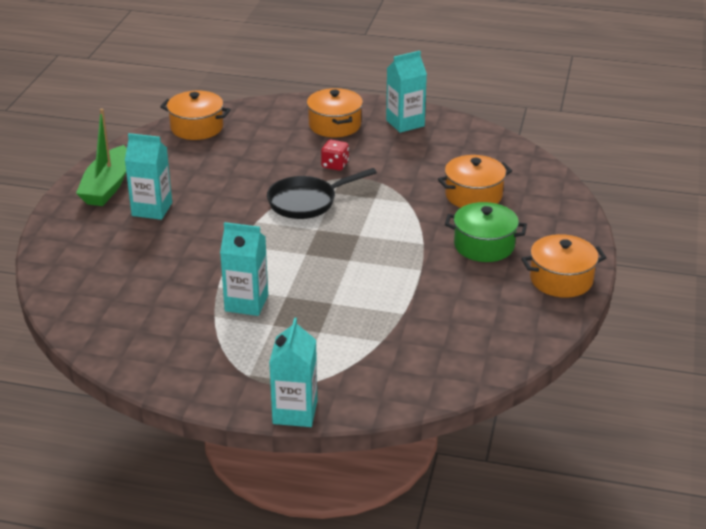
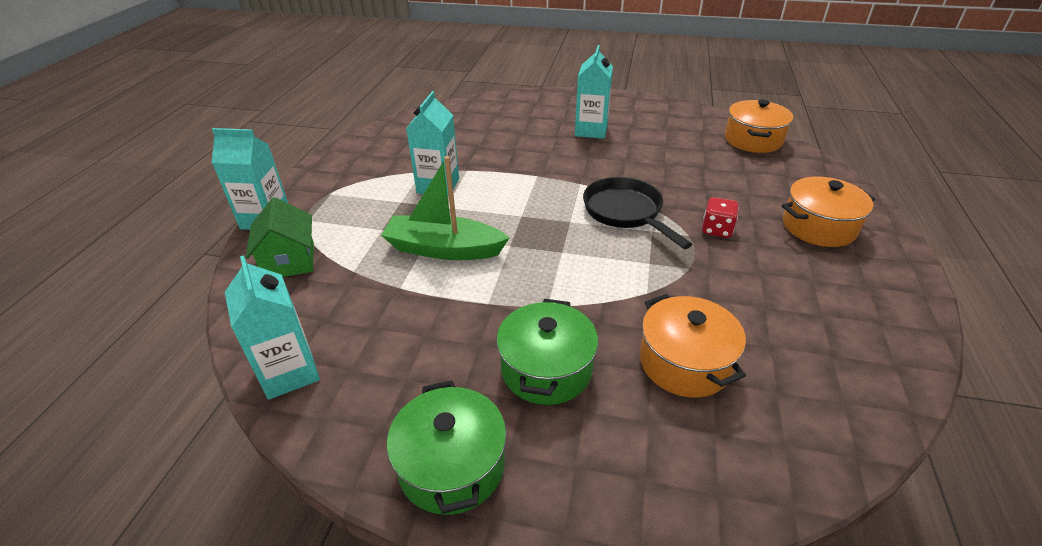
camera: 90 degrees right, 5 degrees up
(107, 186) = (623, 109): green boat -> green boat (444, 249)
(366, 381) = (289, 261): none -> green house
(405, 123) = (869, 290): turquoise carton -> turquoise carton (289, 372)
(561, 280) = (452, 466): orange pot -> green pot

